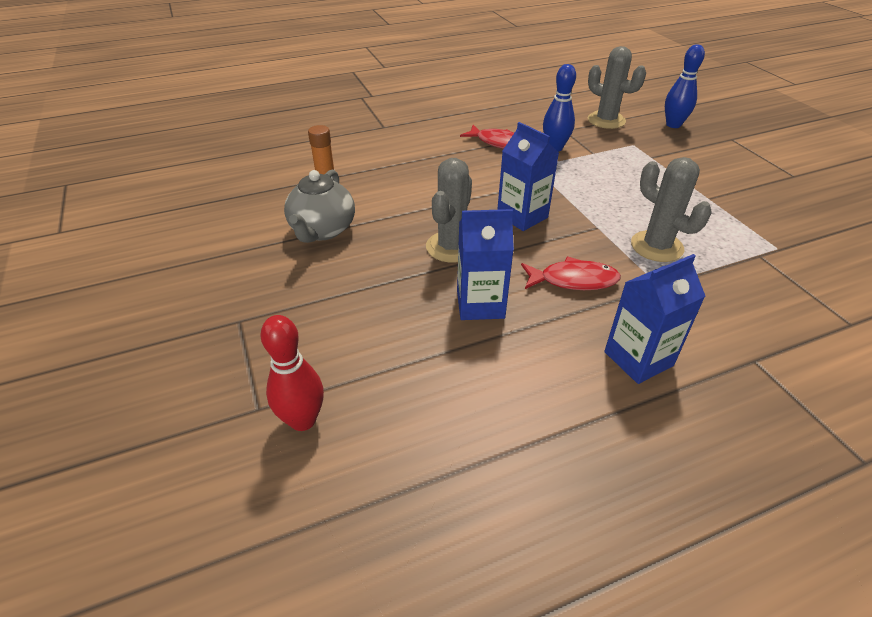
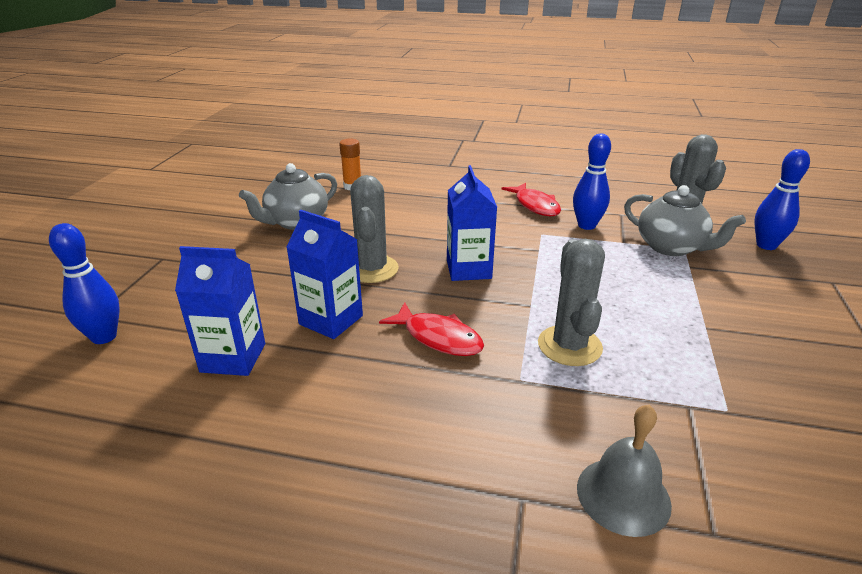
camera: 35 degrees right, 10 degrees down
(303, 420) = (104, 337): red bowling pin -> blue bowling pin
(451, 247) = (372, 269): grey cactus -> grey cactus turned 60 degrees counterclockwise
(625, 146) = (671, 247): none -> grey teapot
(638, 359) = (400, 429): blue carton -> blue carton (233, 358)
(794, 327) = (623, 495): none -> grey bell

